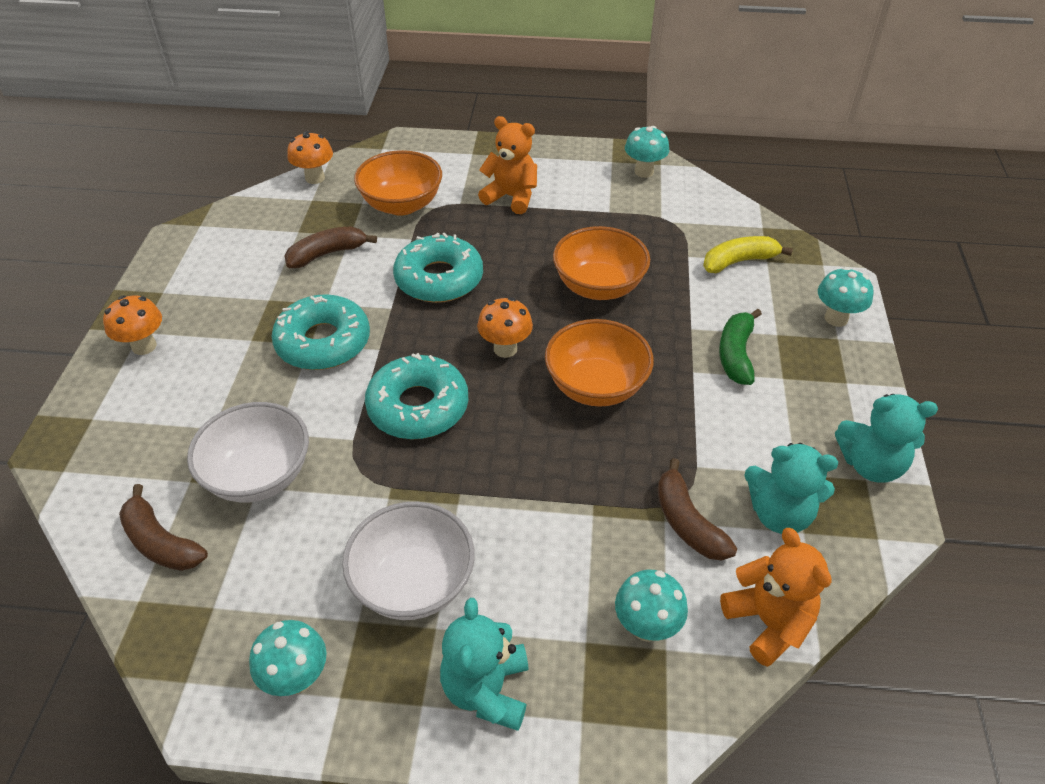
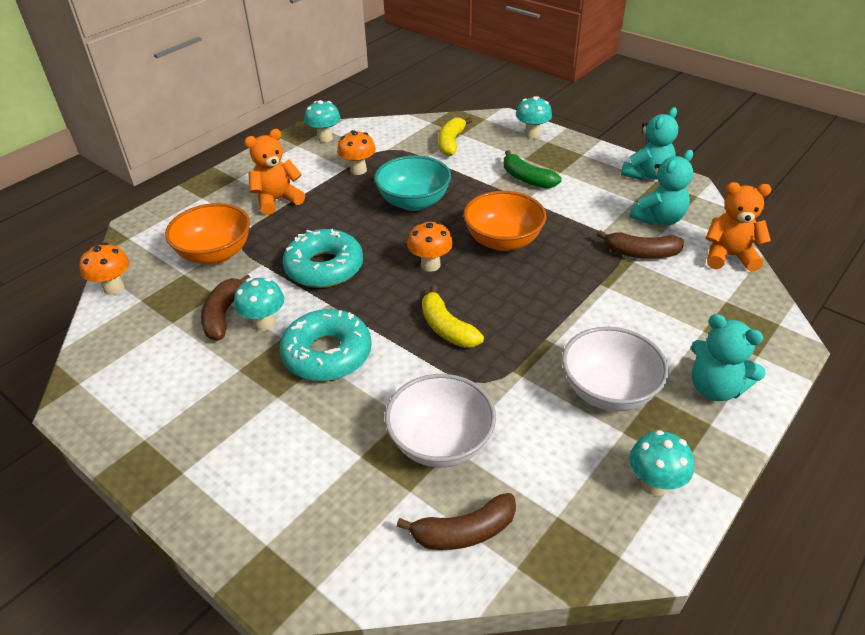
camera: 55 degrees left, 5 degrees down
(144, 346) = (206, 475): orange mushroom -> orange mushroom (358, 170)
(418, 407) = (447, 328): turquoise donut -> yellow banana
(598, 286) = (414, 202): orange bowl -> turquoise bowl
(646, 627) = (706, 301): turquoise mushroom -> turquoise mushroom (264, 323)

